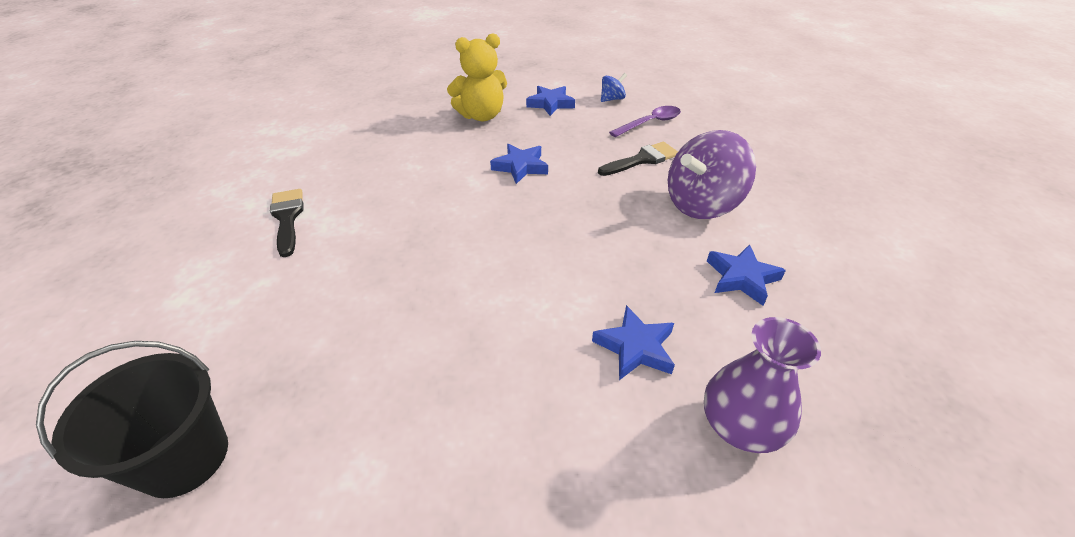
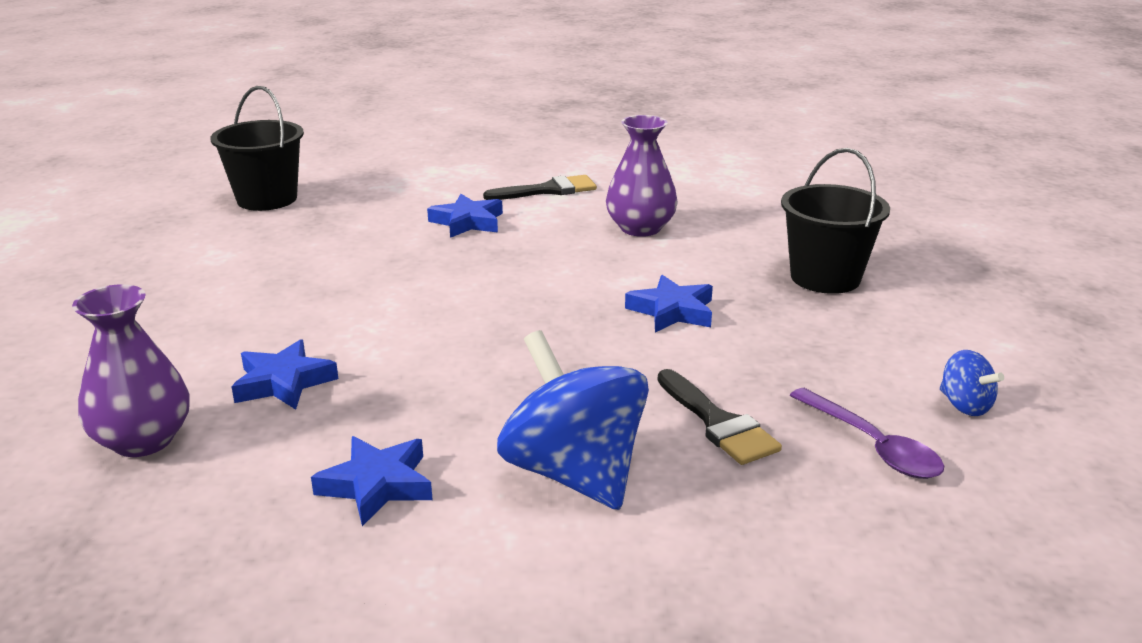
camera: 90 degrees right, 15 degrees down
(389, 174) = (640, 228): none -> purple vase
(481, 116) = (825, 277): yellow teddy bear -> black bucket
(550, 104) = (903, 337): blue star -> blue star (468, 222)
(702, 204) = (574, 473): purple spinning top -> blue spinning top

